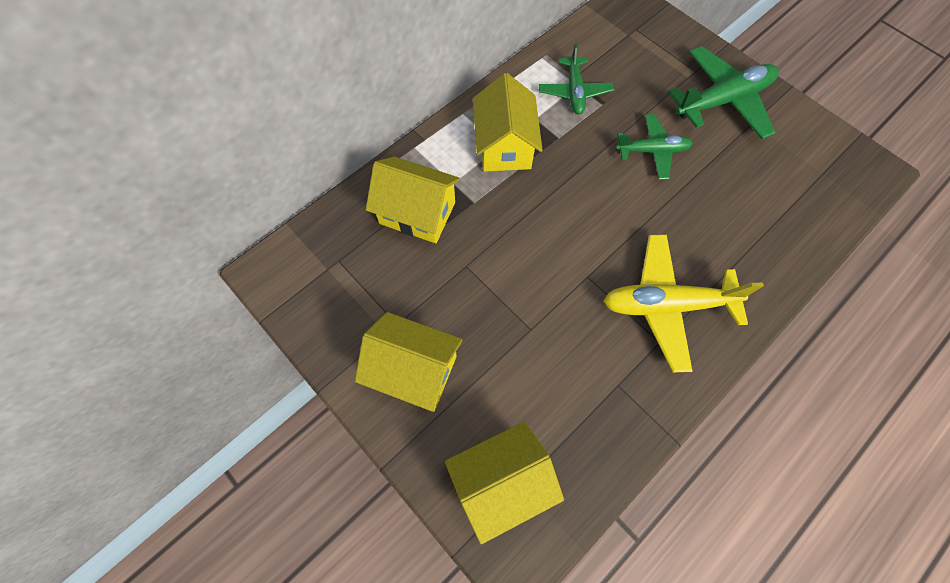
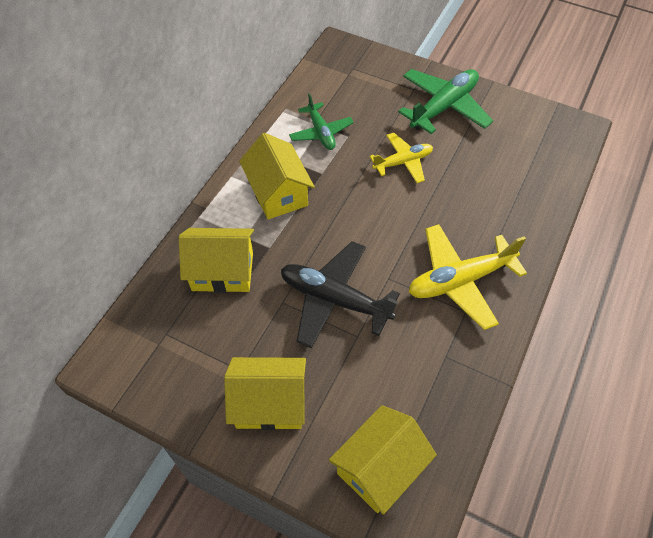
camera: 20 degrees left, 10 degrees down
(521, 281) = (334, 299): none -> black plane
(652, 151) = (403, 162): green plane -> yellow plane

